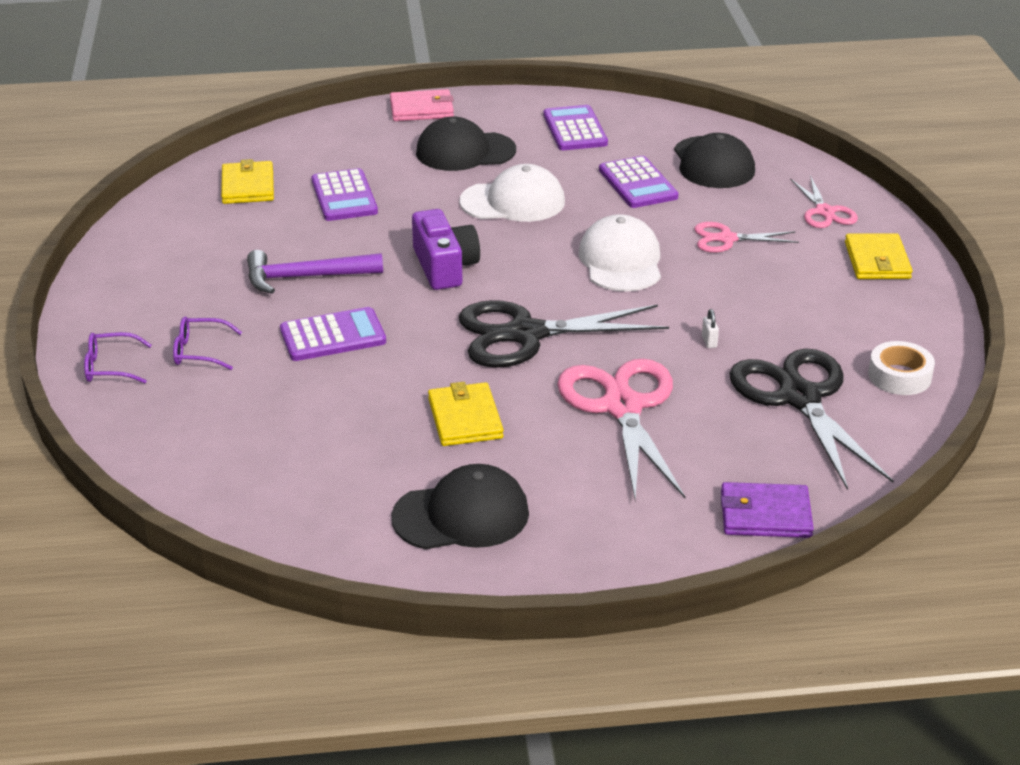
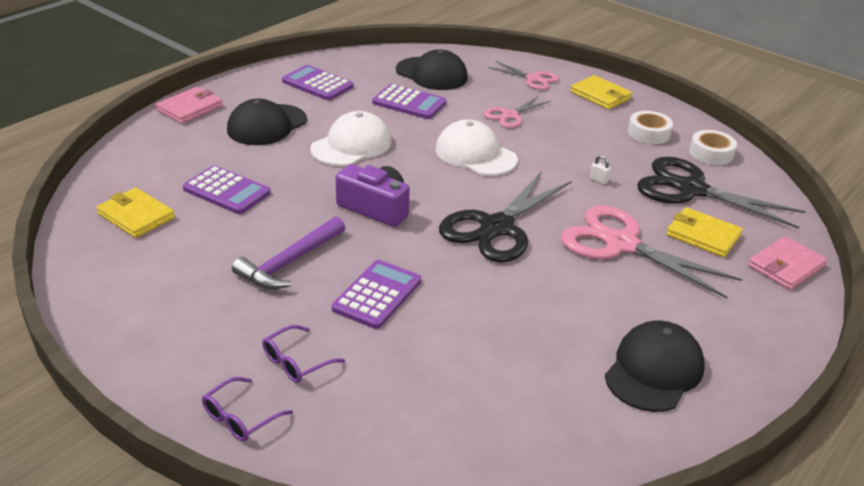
camera: 45 degrees left, 0 degrees up
(465, 418) = (551, 303): yellow wallet -> yellow wallet (703, 235)
(765, 515) = (786, 266): purple wallet -> pink wallet
(860, 323) = (648, 133): none -> white tape

